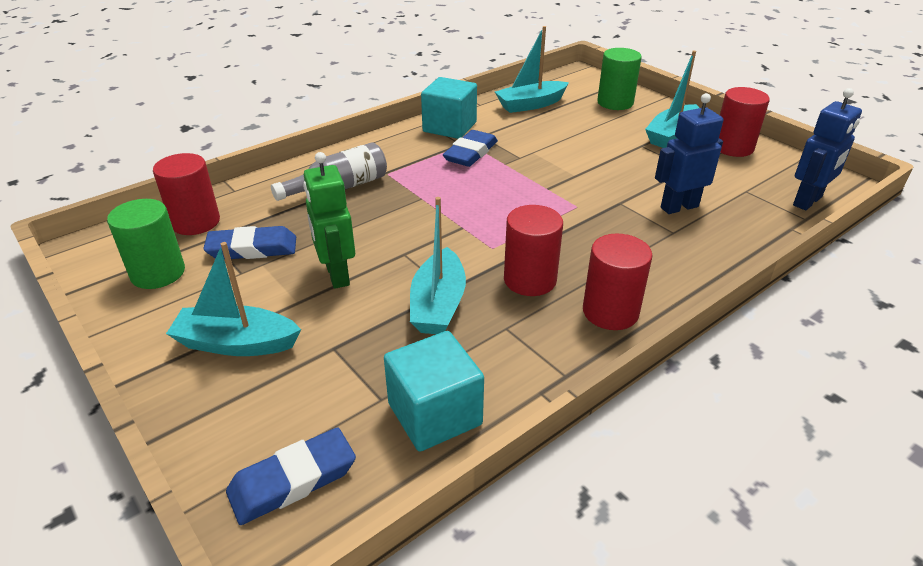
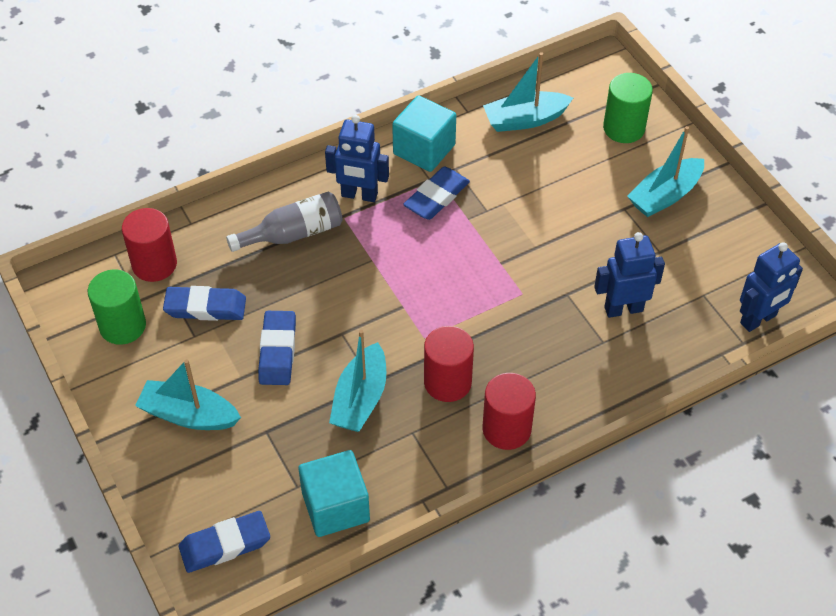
camera: 10 degrees right, 15 degrees up
(336, 275) = (278, 351): green robot -> blue eraser
(398, 158) = (359, 195): none -> blue robot
(732, 147) = (722, 225): red cylinder -> none

